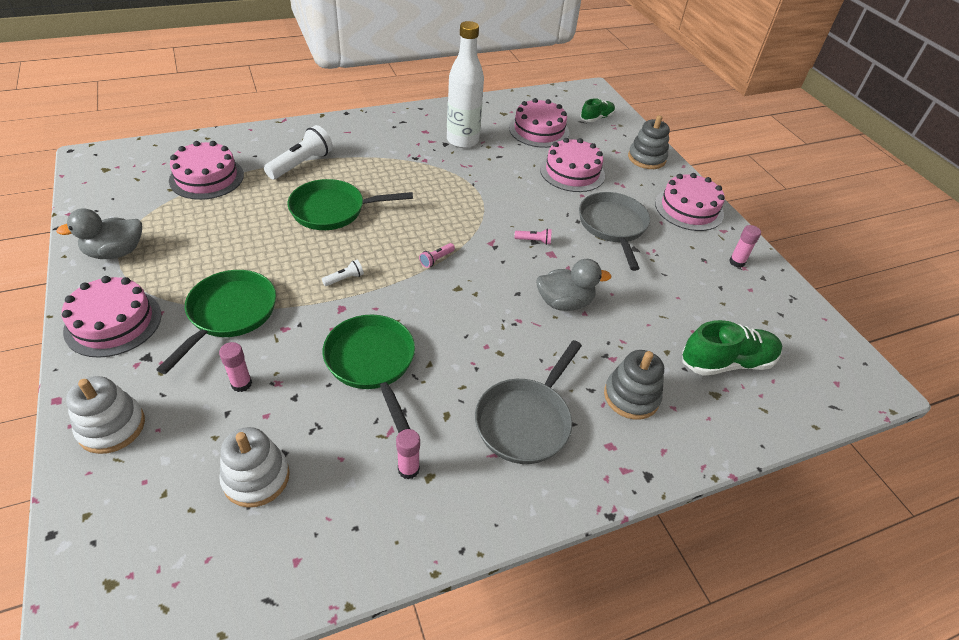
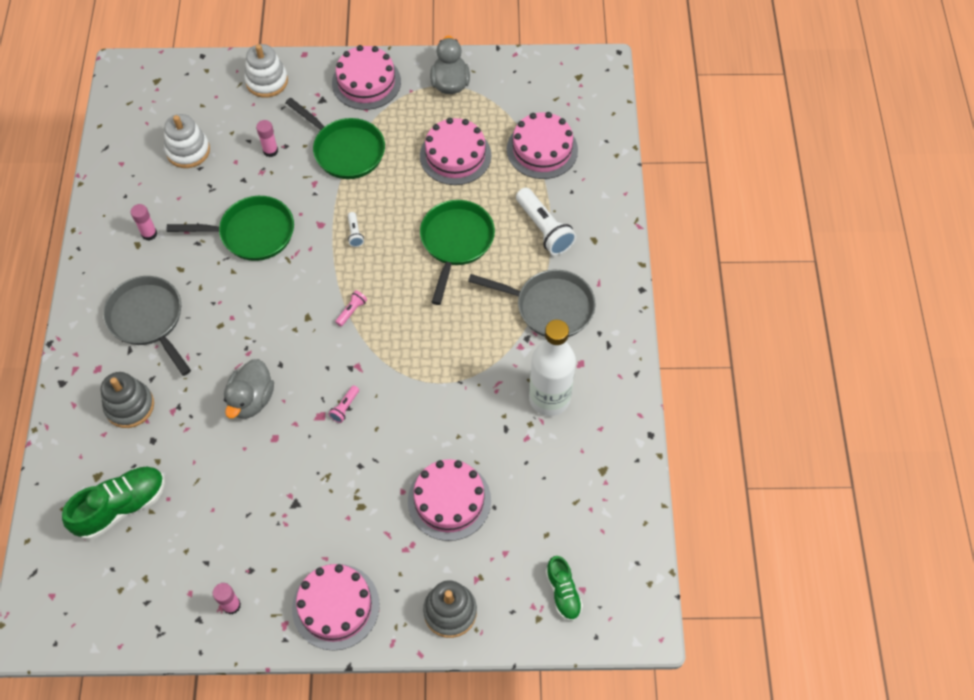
camera: 115 degrees right, 15 degrees up
(436, 259) = (351, 311): pink flashlight -> pink flashlight turned 60 degrees clockwise
(539, 130) = (550, 499): pink cake -> pink cake (455, 155)
(613, 226) = (337, 499): grey pan -> grey pan (549, 307)
(726, 362) = (121, 507): green shoe -> green shoe turned 135 degrees counterclockwise

